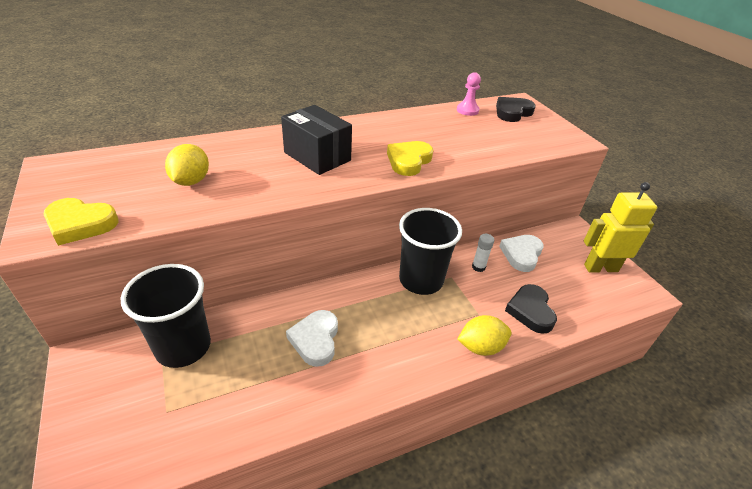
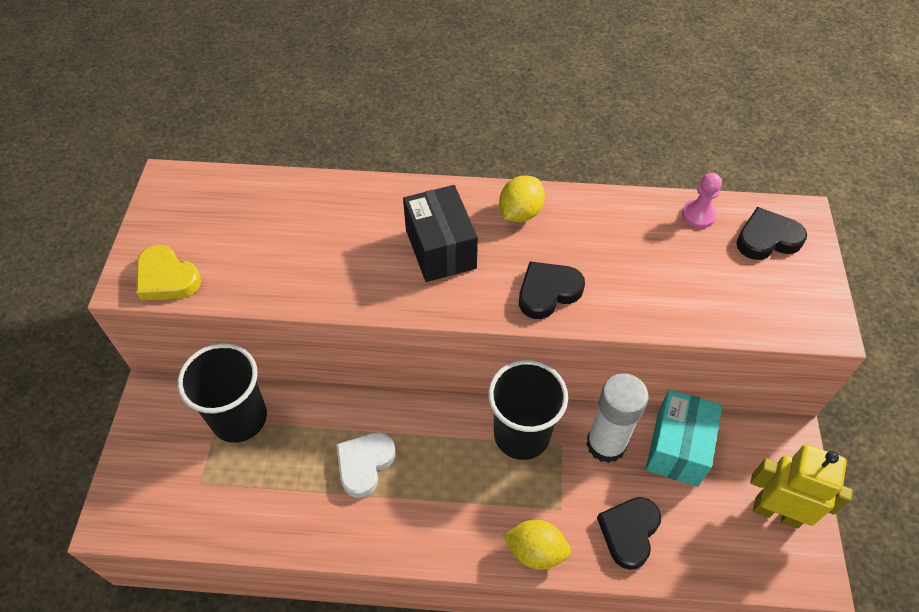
camera: 30 degrees right, 15 degrees up
(191, 181) = (287, 248): yellow lemon -> yellow lemon (520, 213)
(408, 161) = (548, 292): yellow heart -> black heart
(478, 267) = (606, 444): white glue stick -> white glue stick, size x2.18
(521, 254) = (677, 448): white heart -> turquoise box

